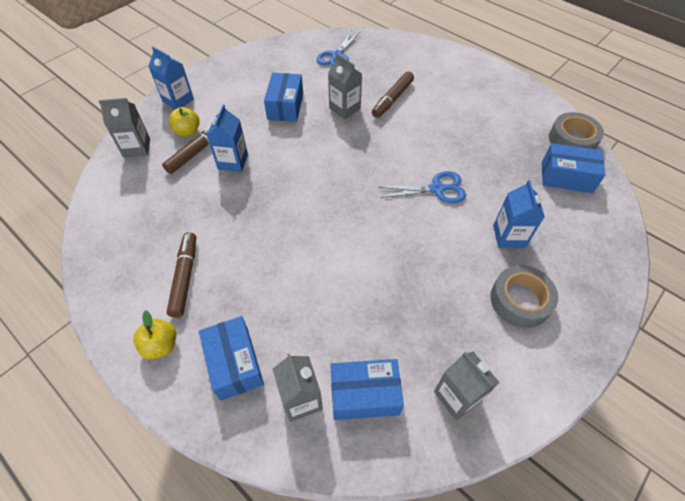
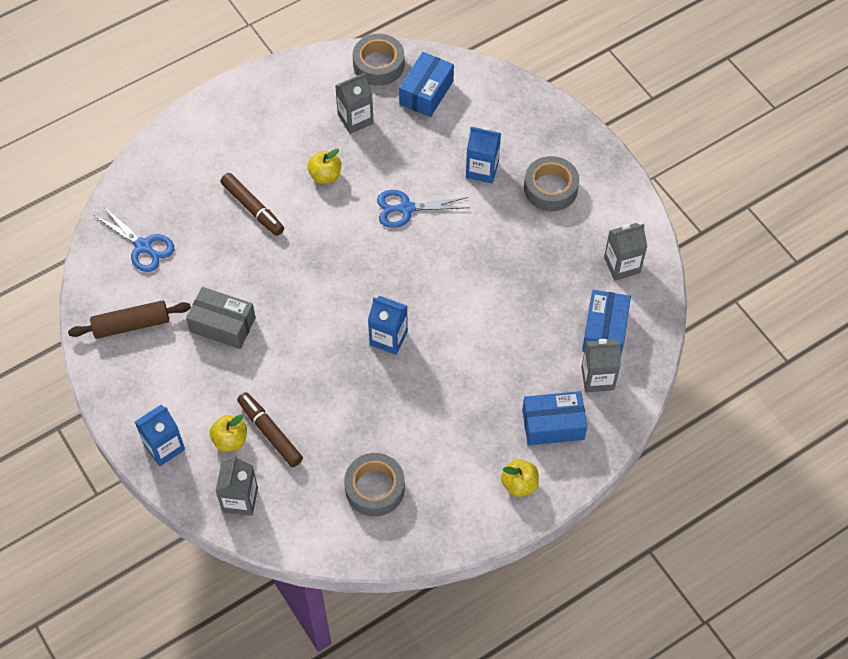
camera: 75 degrees left, 5 degrees up
(151, 228) = (375, 488): none -> grey tape
(185, 277) = (449, 458): brown marker -> none
(233, 162) = (300, 396): blue carton -> blue carton (388, 338)
(273, 64) = (131, 325): none -> brown rolling pin
(285, 106) = (222, 325): blue box -> grey box
(344, 108) = (250, 262): grey carton -> grey carton (355, 119)
(437, 189) = (406, 209): blue scissors -> blue scissors turned 105 degrees counterclockwise
(443, 131) = (325, 175): none -> yellow apple

